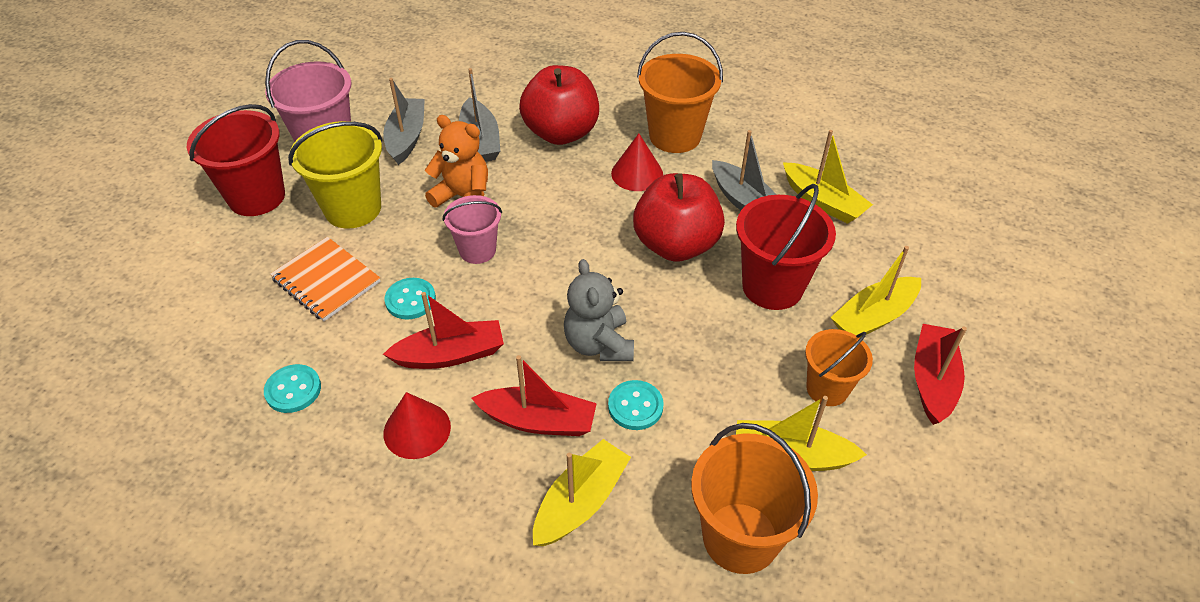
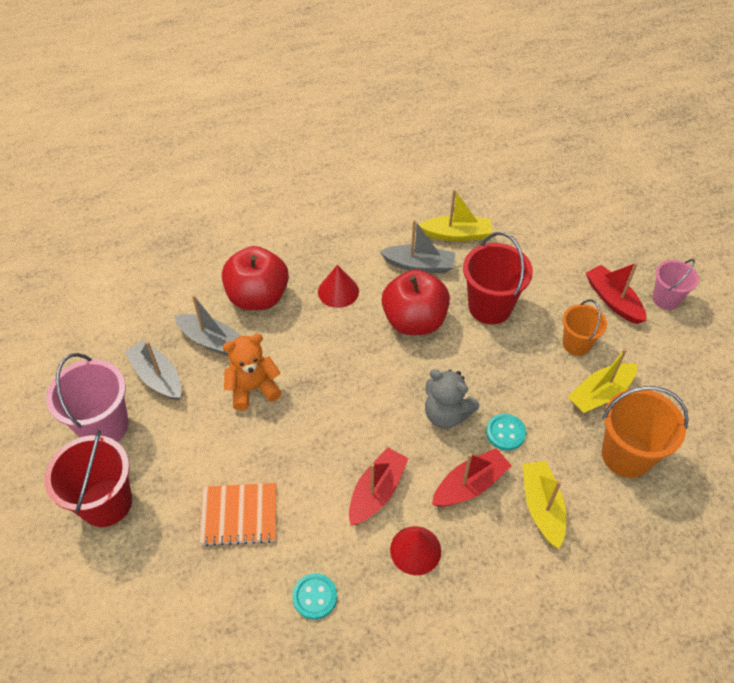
camera: 45 degrees left, 5 degrees up
(353, 208) = (189, 454): yellow bucket -> none
(410, 300) = (309, 480): turquoise button -> none
(477, 250) = (308, 416): pink bucket -> pink bucket (666, 299)
(675, 136) = (330, 249): orange bucket -> none
(873, 317) = (553, 286): yellow boat -> none

